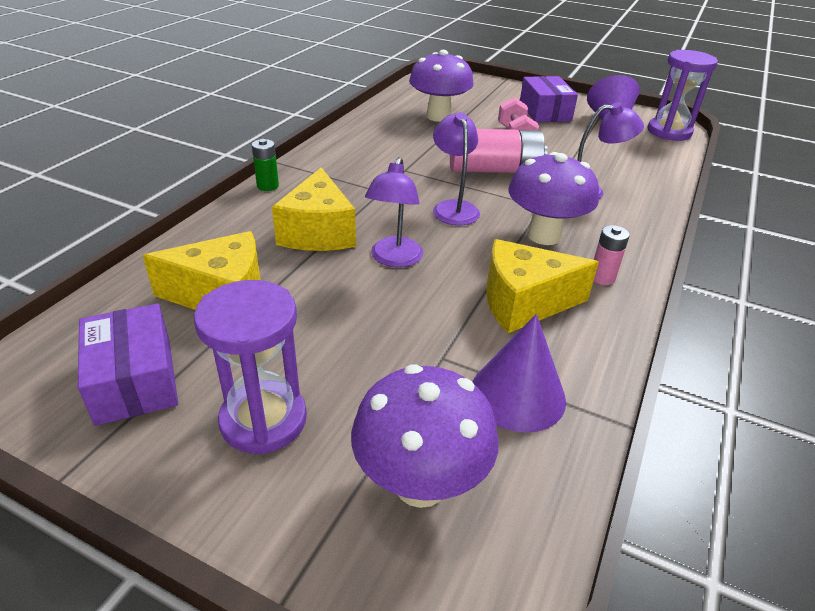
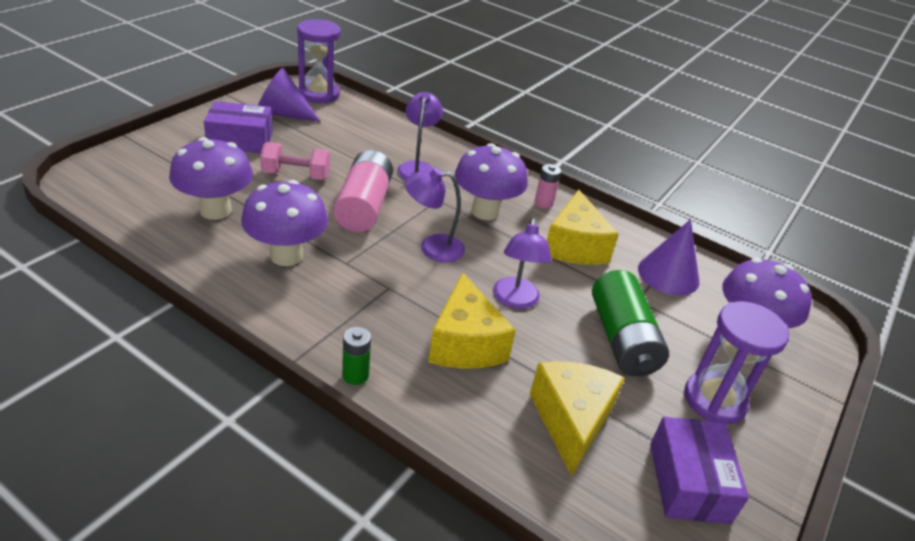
camera: 85 degrees left, 0 degrees up
(134, 380) = (688, 482): purple box -> purple box turned 75 degrees counterclockwise
(318, 232) = (465, 343): yellow cheese -> yellow cheese turned 75 degrees clockwise
(357, 338) = (622, 339): none -> green battery
(394, 259) = (515, 300): purple lamp -> purple lamp turned 75 degrees clockwise
(399, 146) = (286, 255): none -> purple mushroom

